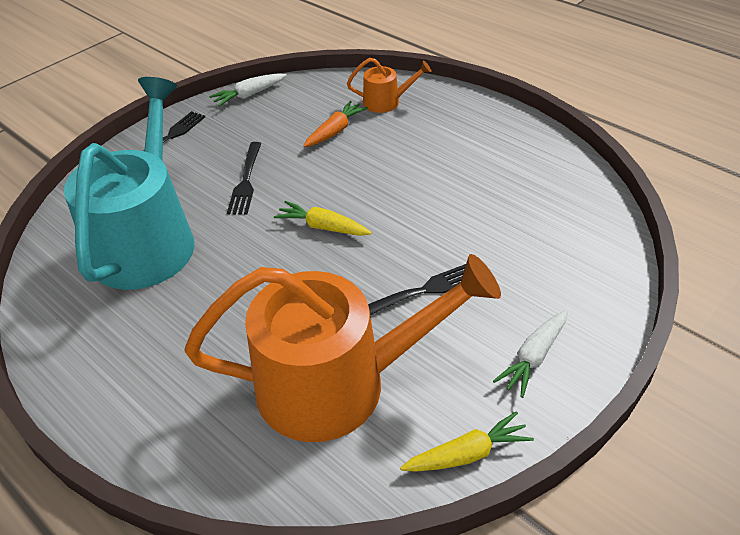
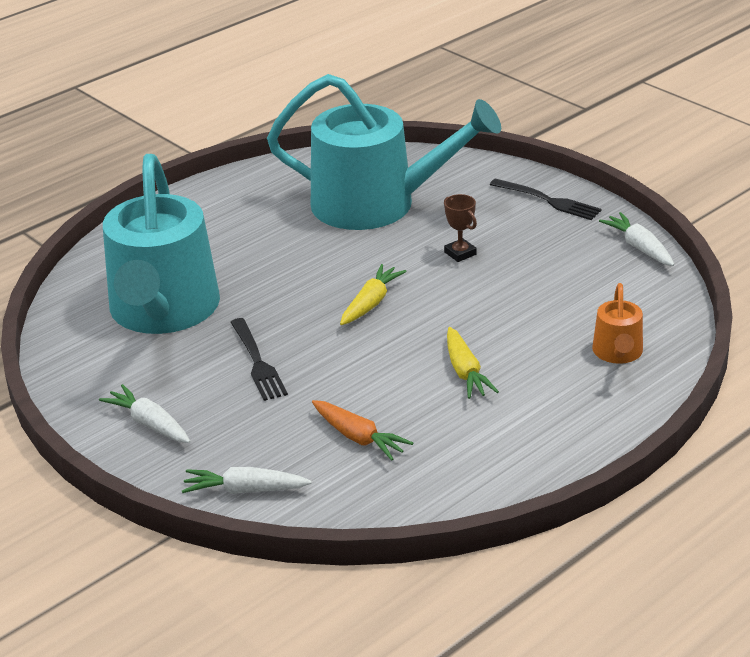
camera: 95 degrees right, 10 degrees down
(246, 181) = (460, 253): black fork -> brown trophy
(335, 131) = (551, 311): orange carrot -> orange carrot (358, 438)
(337, 384) = (163, 311): orange watering can -> turquoise watering can
(467, 454) = (65, 375): yellow carrot -> yellow carrot (465, 372)
(602, 273) = (245, 490): none -> white carrot

